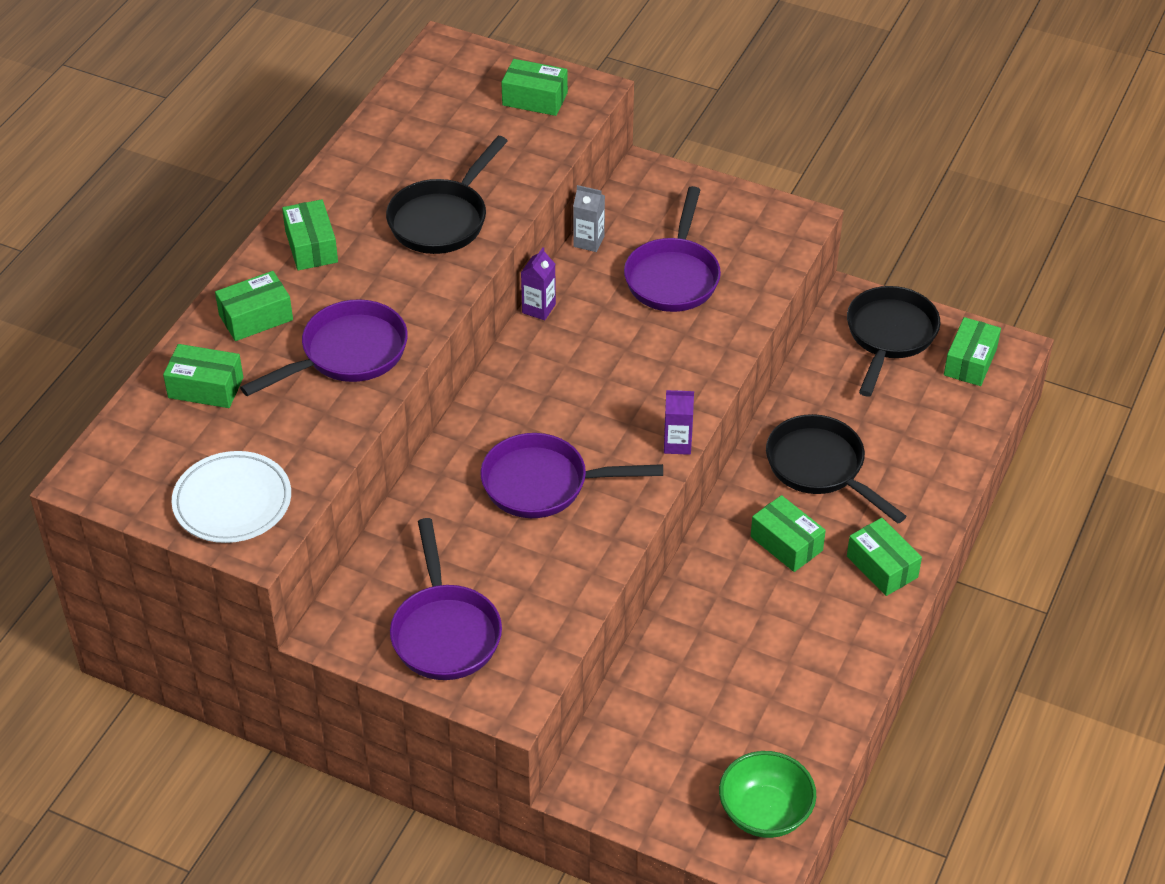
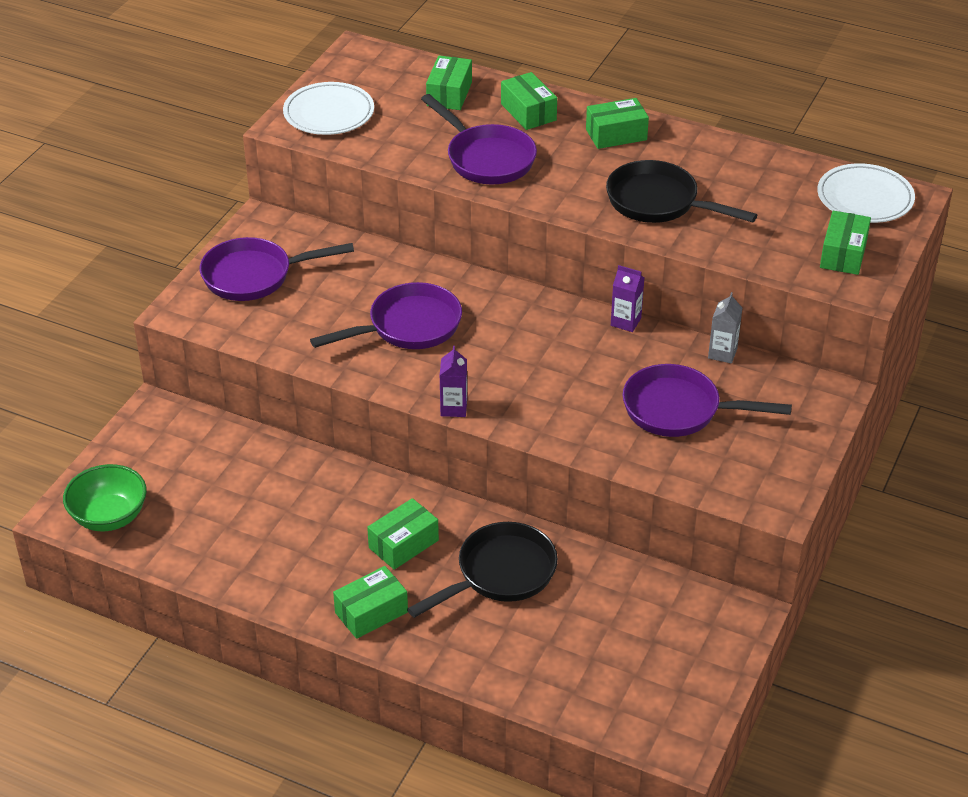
camera: 90 degrees right, 5 degrees down
(444, 76) = (865, 198): none -> white plate
(543, 484) = (408, 326): purple pan -> purple pan turned 60 degrees clockwise
(889, 336) = (692, 641): black pan -> none
(970, 362) = (659, 709): green box -> none

